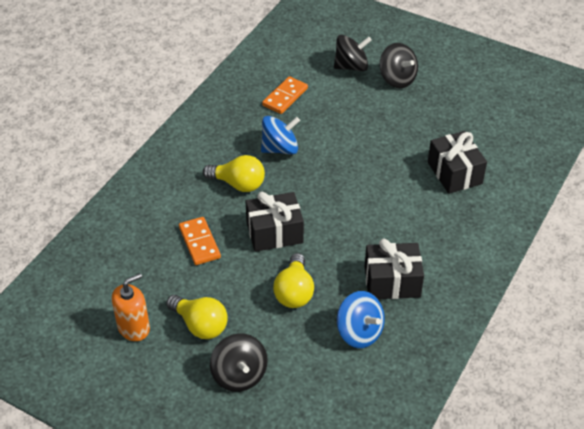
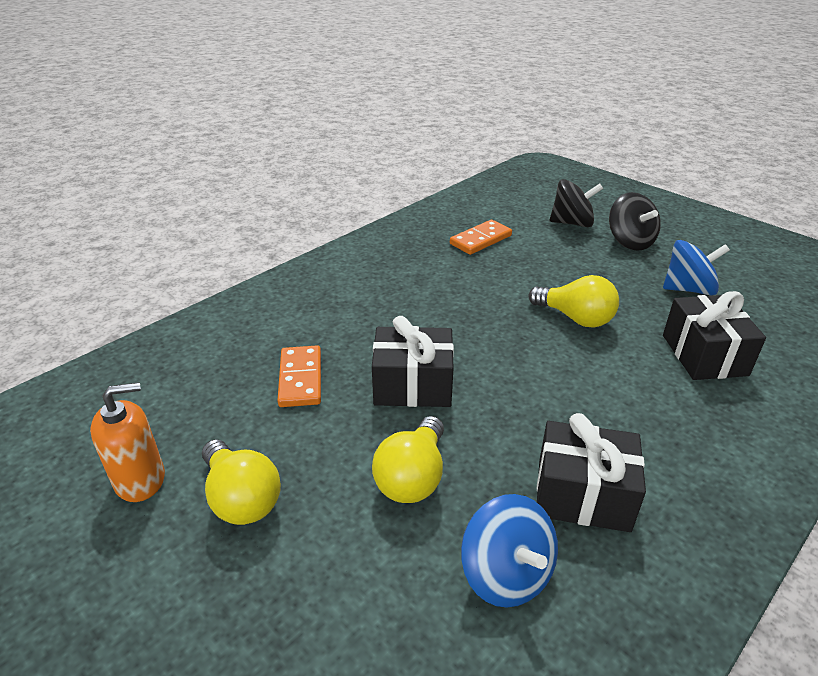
camera: 15 degrees right, 10 degrees down
(238, 184) = (386, 318): yellow light bulb -> yellow light bulb (575, 318)
(239, 375) = (262, 605): black spinning top -> none
(280, 148) = (456, 289): blue spinning top -> blue spinning top (688, 289)

